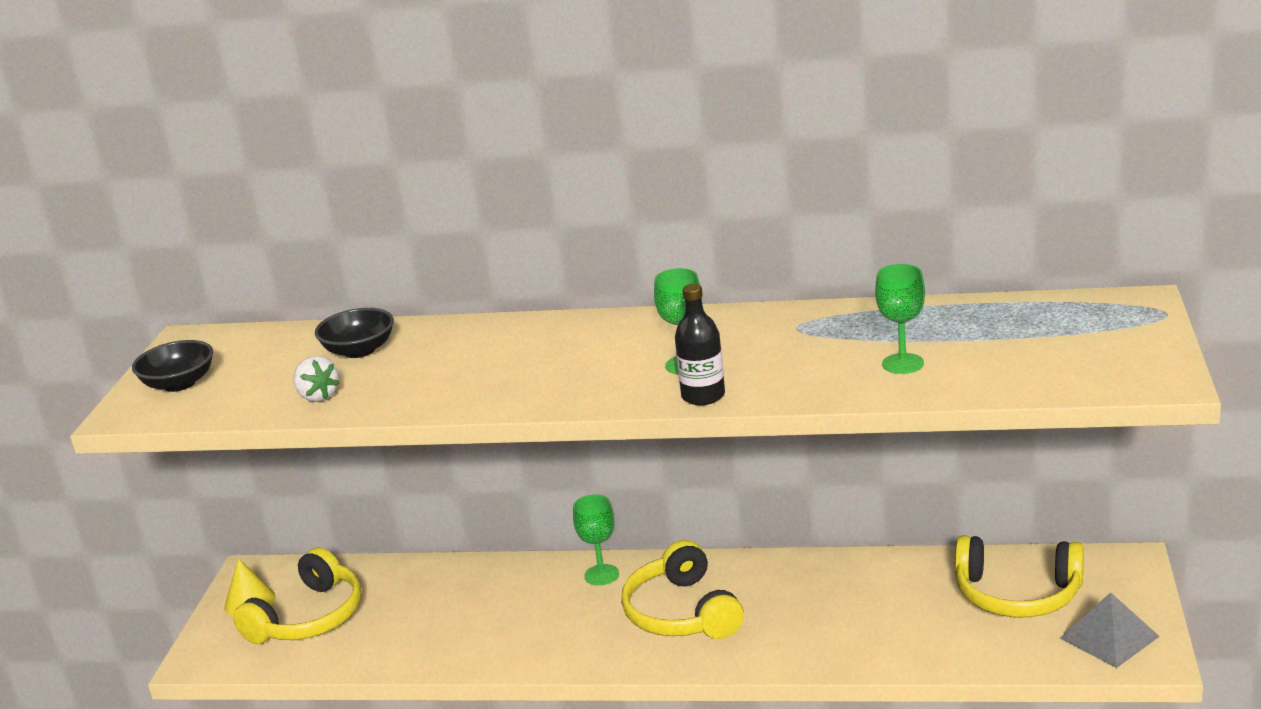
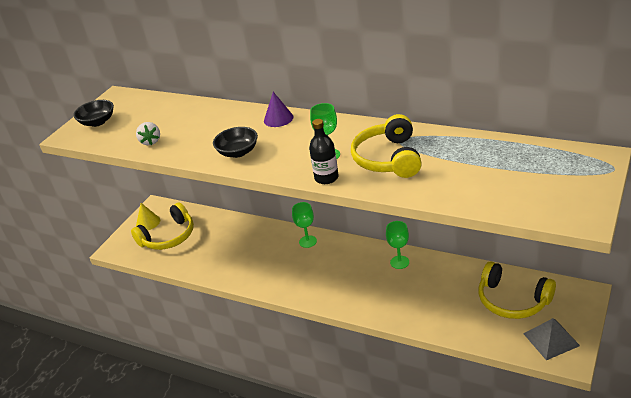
camera: 20 degrees right, 10 degrees up
(359, 350) = (184, 116): black bowl -> black bowl (238, 152)
(552, 328) = (278, 119): none -> purple cone
(681, 613) = (335, 272): yellow headphones -> yellow headphones (388, 158)
(902, 364) = (441, 176): green goblet -> green goblet (399, 262)

